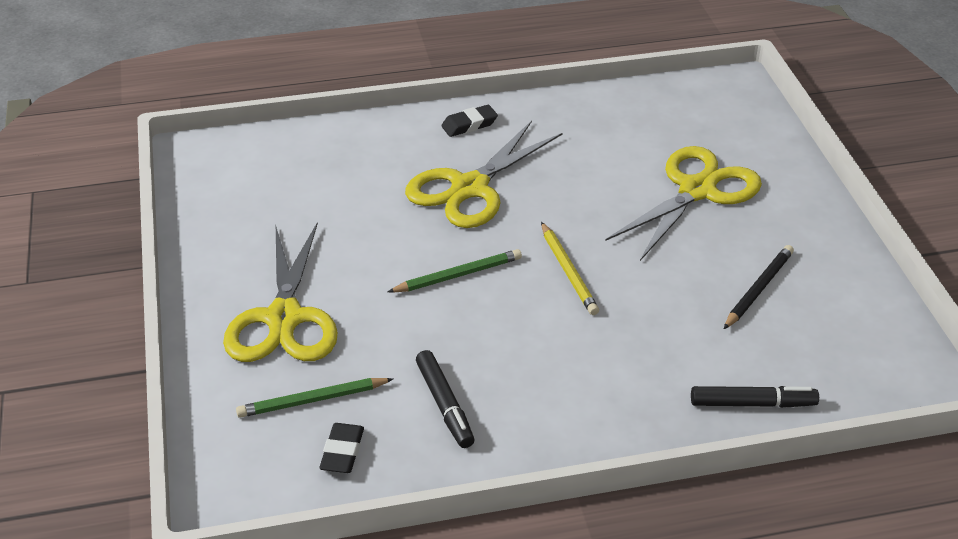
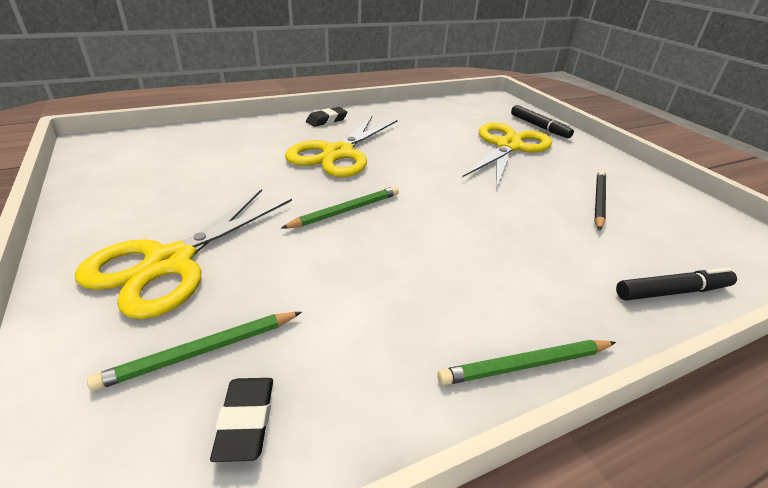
camera: 15 degrees left, 5 degrees down
(284, 319) = (169, 263): yellow scissors -> yellow scissors turned 45 degrees clockwise
(444, 404) = (367, 334): black marker -> black marker (539, 126)
(566, 446) = (526, 365): none -> green pencil
(568, 271) = (441, 200): yellow pencil -> none

